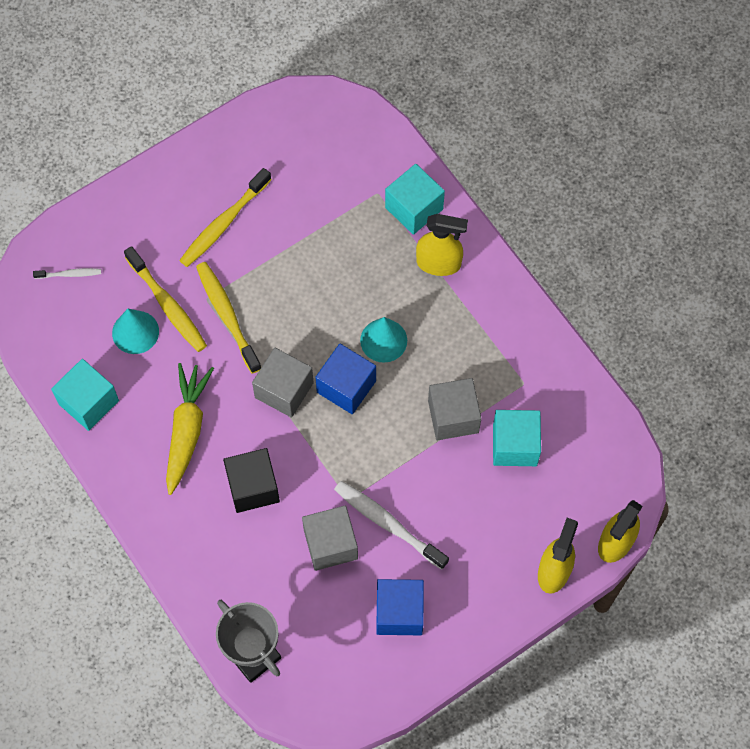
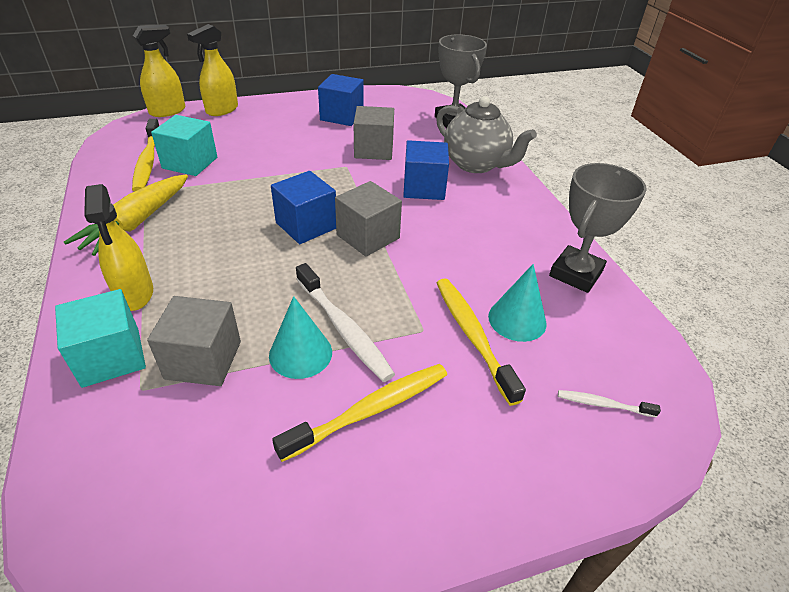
camera: 165 degrees left, 25 degrees down
(88, 402) = (575, 273): turquoise cube -> grey trophy
(187, 430) = (474, 232): yellow carrot -> yellow carrot (137, 222)
(205, 555) = (476, 164): none -> grey teapot
(227, 315) = (403, 308): yellow toothbrush -> yellow toothbrush (148, 162)
(253, 487) = (424, 187): black cube -> blue cube
(383, 340) = (246, 247): turquoise cone -> turquoise cone (300, 353)
(388, 524) = (323, 149): white toothbrush -> white toothbrush (344, 328)
(439, 263) = (135, 294): yellow spray bottle -> yellow spray bottle turned 135 degrees counterclockwise
(453, 416) = (225, 187): grey cube -> grey cube (203, 360)

